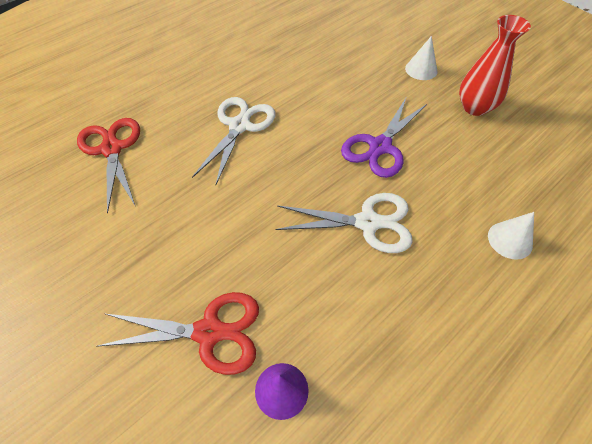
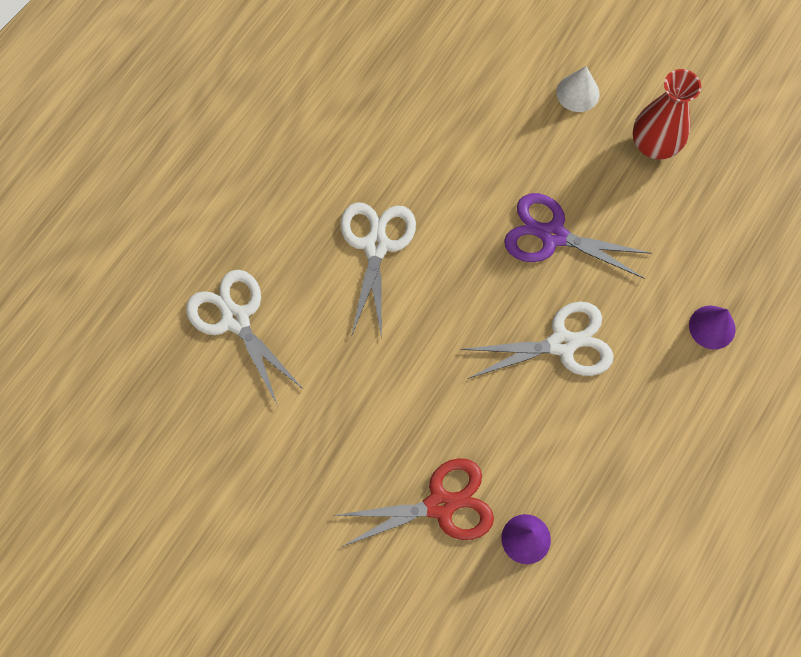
camera: 15 degrees left, 15 degrees up
(112, 149) = (235, 319): red scissors -> white scissors
(380, 147) = (553, 235): purple scissors -> purple scissors turned 90 degrees clockwise
(510, 240) = (712, 327): white cone -> purple cone

